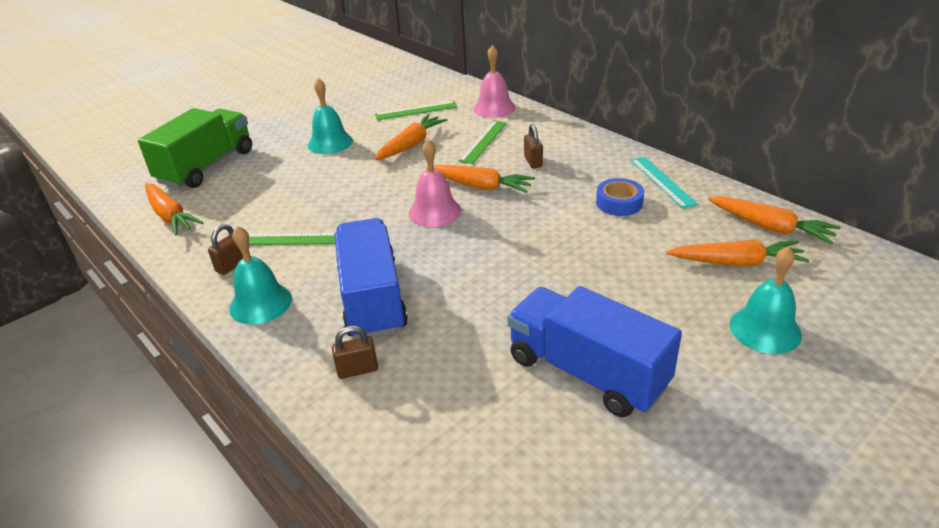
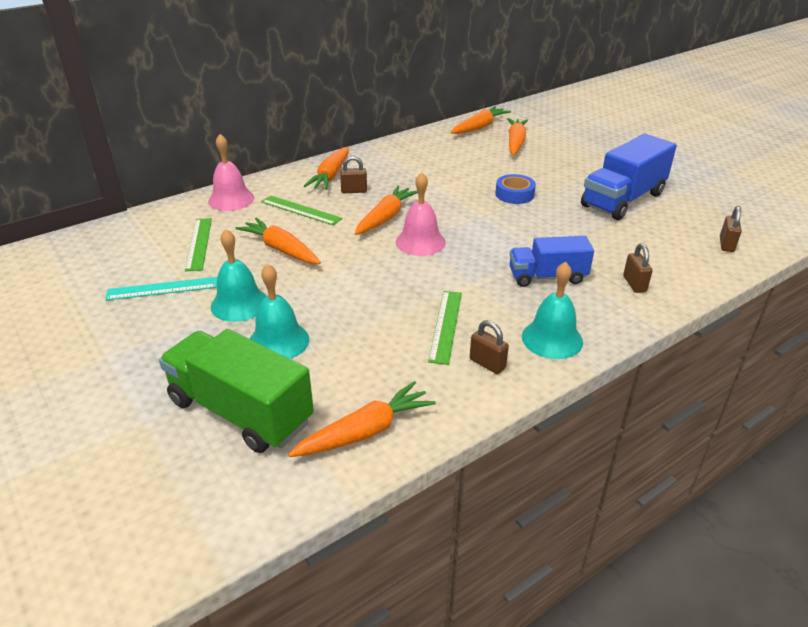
camera: 85 degrees left, 0 degrees up
(372, 298) = (547, 277): blue truck -> blue truck, size x0.64
(470, 486) = (726, 244): none -> brown padlock
(562, 144) = (331, 176): none -> orange carrot
(619, 203) = (434, 166): blue tape -> blue tape (514, 194)
(662, 181) = (410, 148): turquoise ruler -> turquoise ruler (162, 288)
(765, 329) = (580, 147): turquoise bell -> turquoise bell (278, 341)

